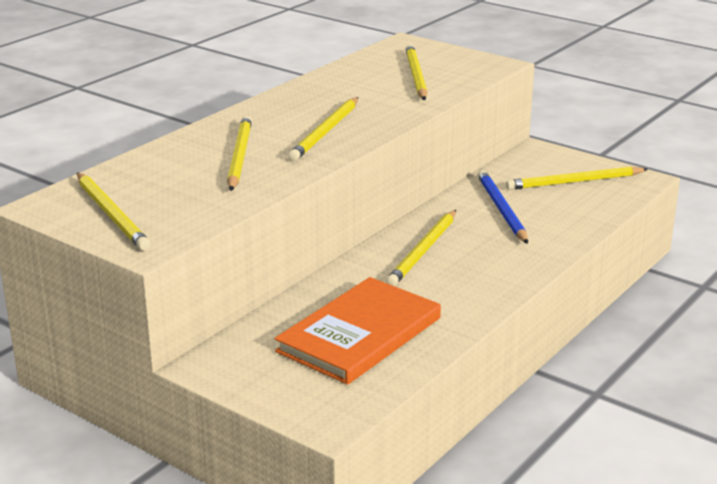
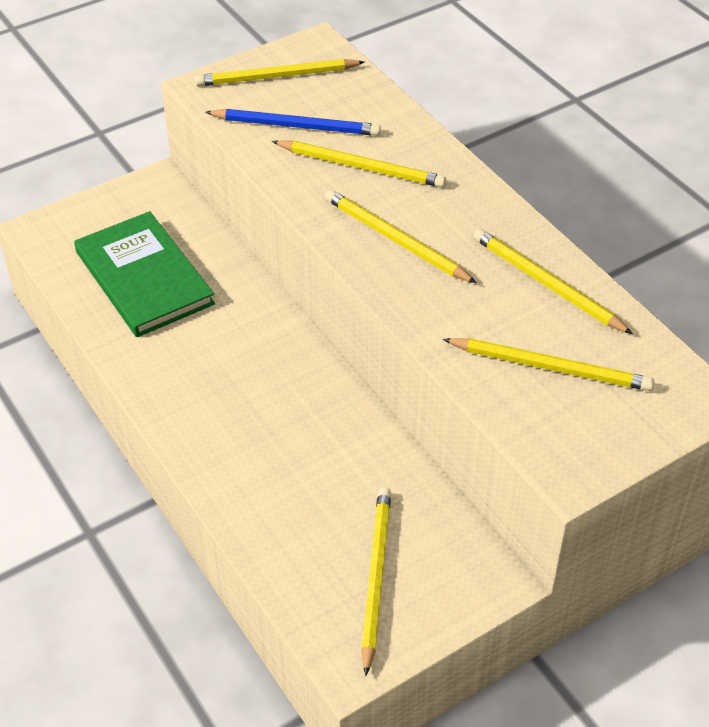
camera: 110 degrees right, 20 degrees up
(359, 335) = (144, 277): orange book -> green book
(423, 250) = (271, 367): yellow pencil -> yellow pencil (547, 284)
(501, 210) = (332, 468): blue pencil -> blue pencil (295, 126)

